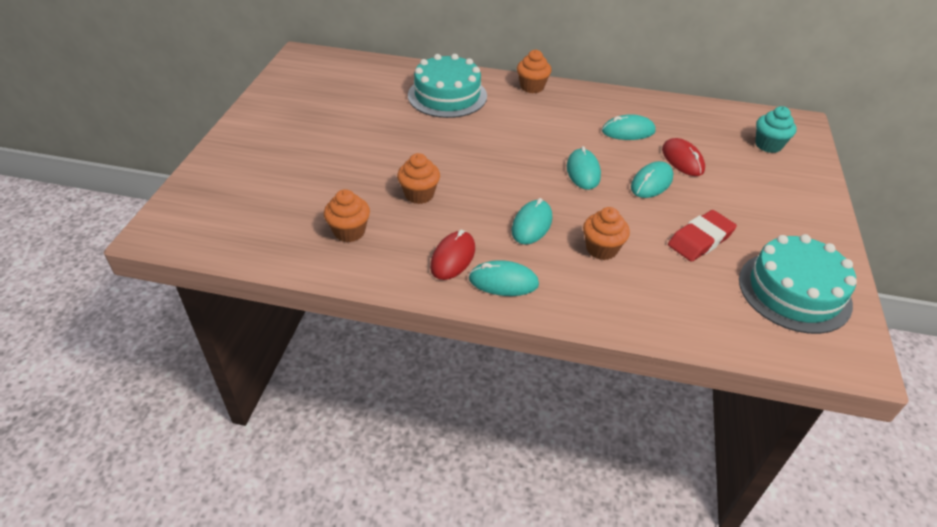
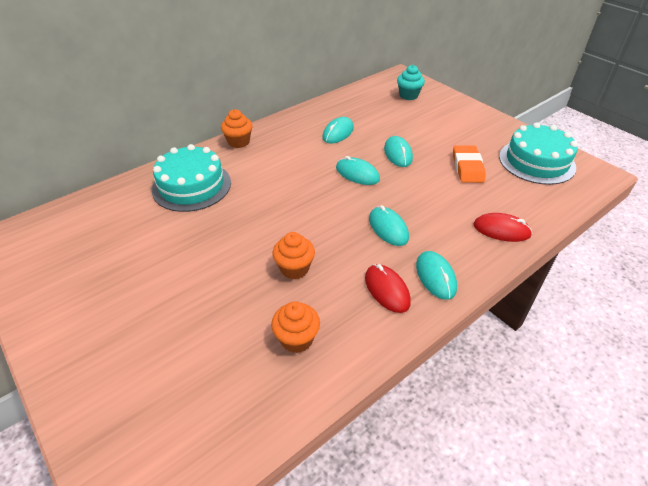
camera: 50 degrees left, 0 degrees up
(503, 281) = (435, 276): turquoise mouse -> turquoise mouse turned 60 degrees counterclockwise
(601, 249) = (441, 211): orange cupcake -> none
(682, 160) = (389, 130): red mouse -> red mouse (501, 230)
(700, 240) = (467, 167): red eraser -> orange eraser

